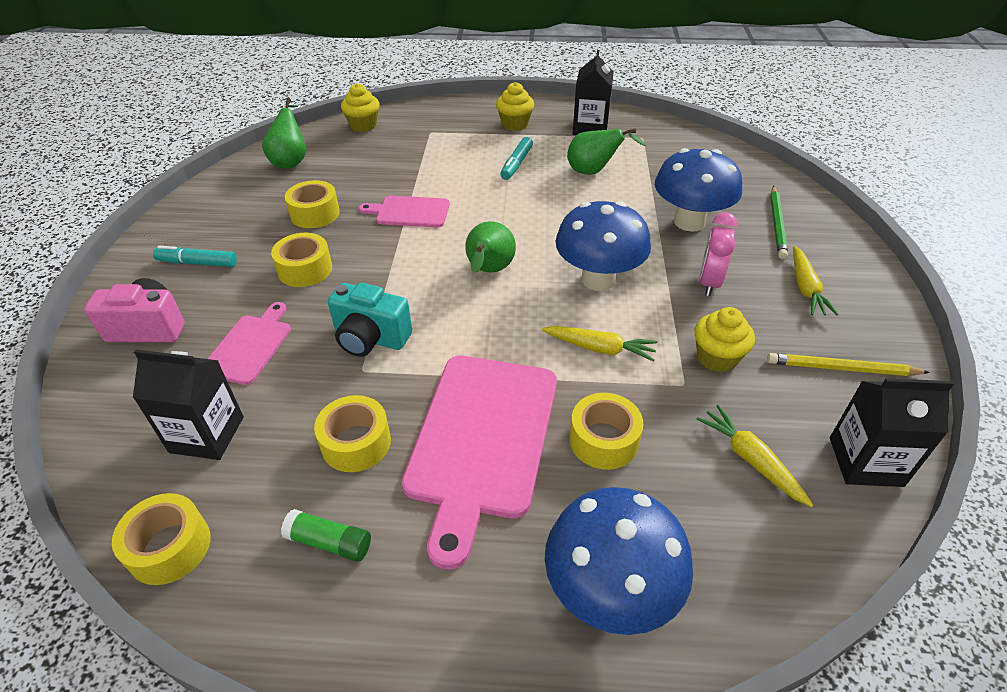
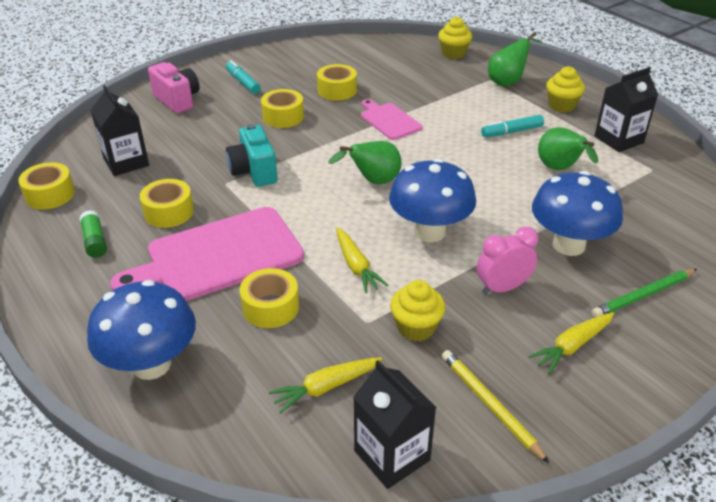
camera: 50 degrees right, 5 degrees down
(250, 346) = (200, 137): pink cutting board -> none
(291, 161) = (374, 53): green pear -> green pear (508, 81)
(751, 460) = (326, 387): yellow carrot -> yellow carrot turned 135 degrees counterclockwise

